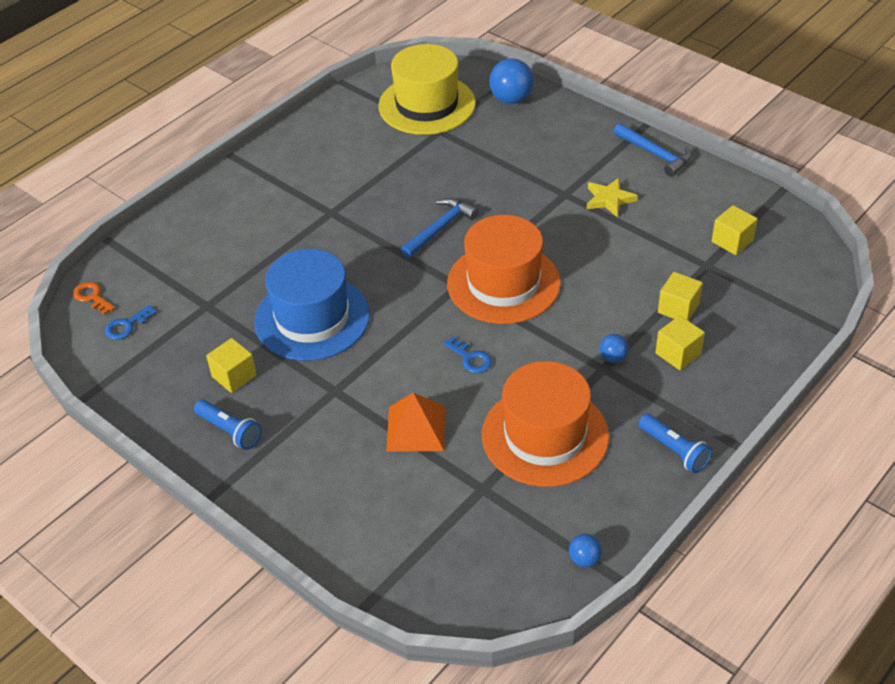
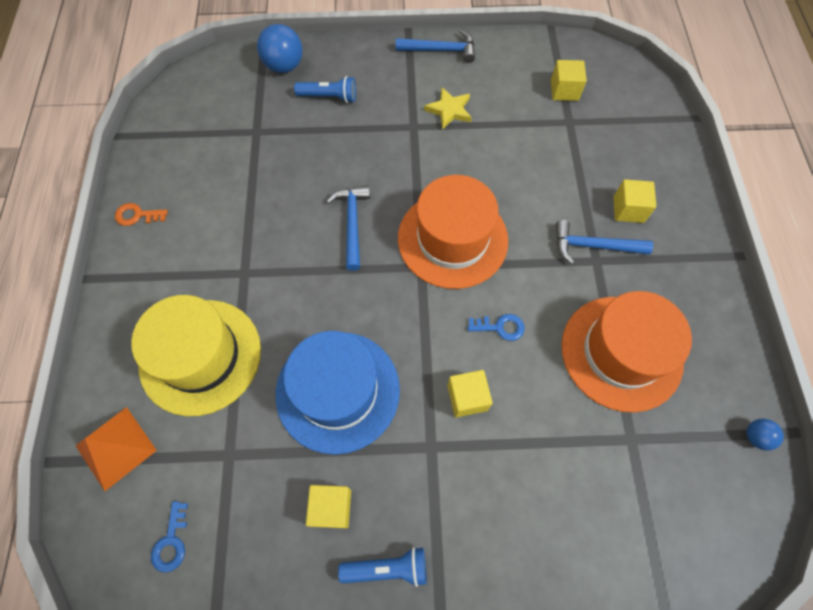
camera: 45 degrees left, 20 degrees up
(92, 297) = (100, 540): orange key -> orange key (137, 215)
(416, 428) = (529, 427): orange pyramid -> orange pyramid (116, 448)
(427, 105) = (219, 113): yellow hat -> yellow hat (200, 356)
(613, 358) = (593, 246): blue ball -> blue hammer
(674, 450) = (709, 292): blue flashlight -> blue flashlight (329, 97)
(678, 308) = (589, 171): yellow cube -> yellow cube (467, 398)

